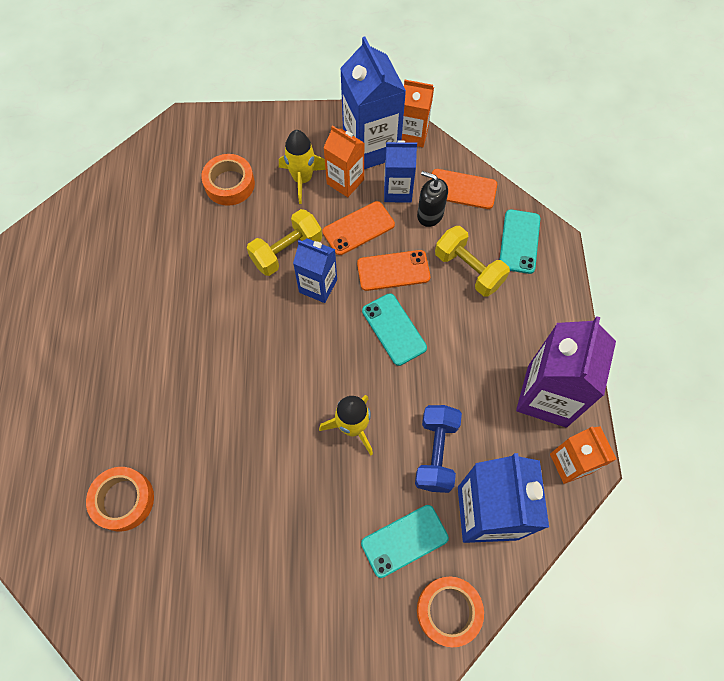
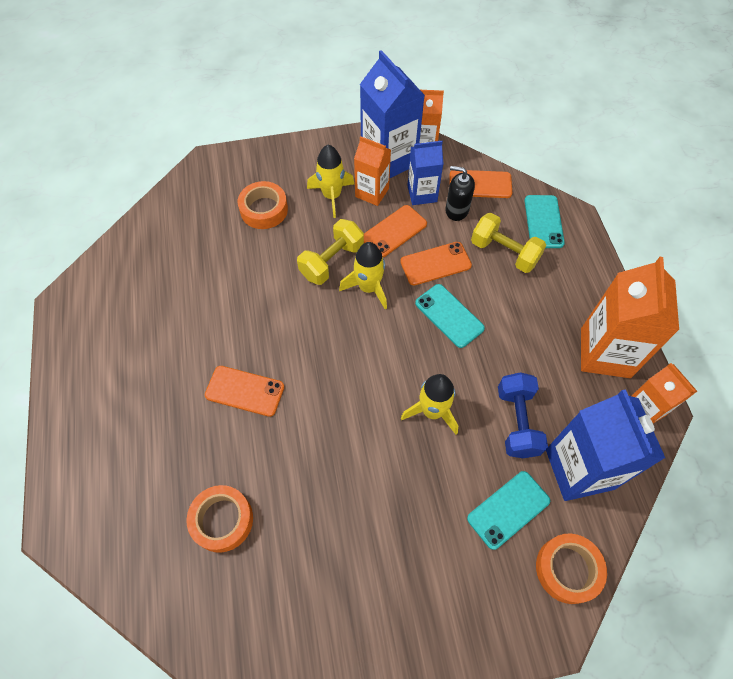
camera: 10 degrees left, 5 degrees down
(171, 374) = (244, 391): none -> orange phone
(318, 286) = (368, 288): blue carton -> yellow rocket
(547, 396) = (605, 353): purple carton -> orange carton

